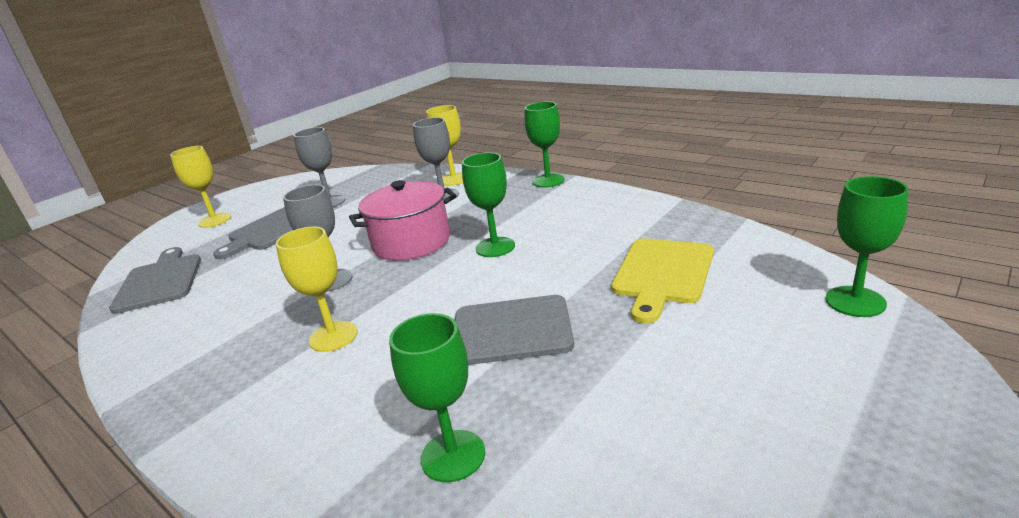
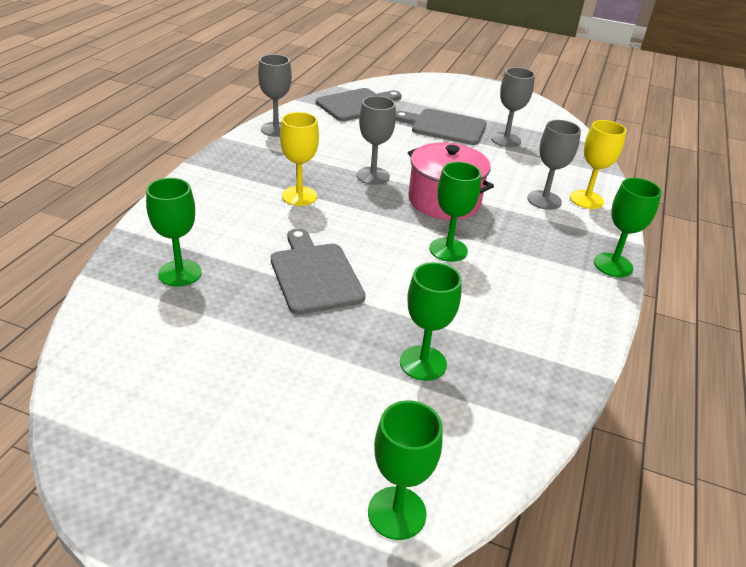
camera: 65 degrees right, 10 degrees up
(146, 351) = (276, 129): none -> grey goblet
(214, 220) = (453, 95): yellow goblet -> none
(662, 274) = (423, 363): yellow cutting board -> green goblet

